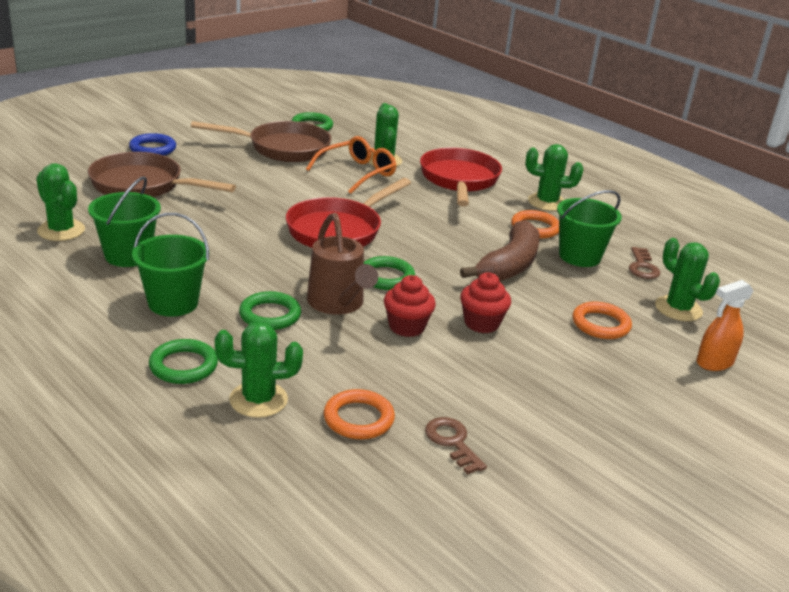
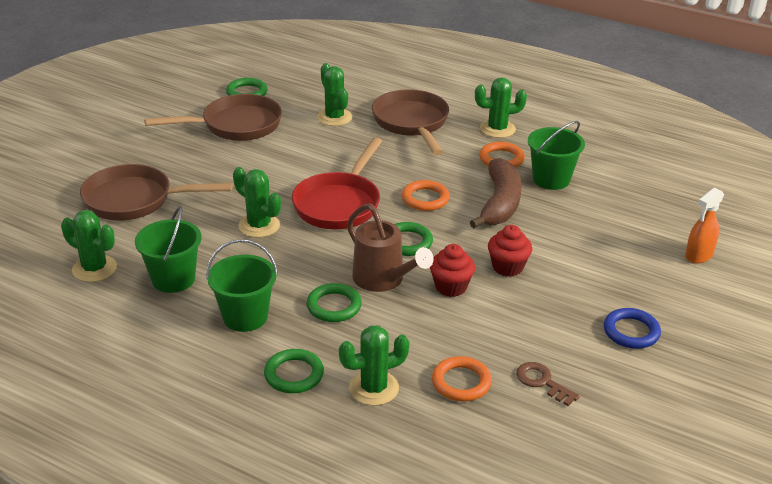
camera: 15 degrees left, 5 degrees up
(153, 149) = (115, 155): blue ring -> blue ring (631, 332)
(357, 173) = (319, 137): orange glasses -> none
(459, 180) = (412, 123): red pan -> brown pan
(600, 324) = (599, 243): orange ring -> orange ring (425, 199)
(642, 267) = (605, 177): brown key -> none
(678, 309) = (650, 211): green cactus -> green cactus (259, 226)

